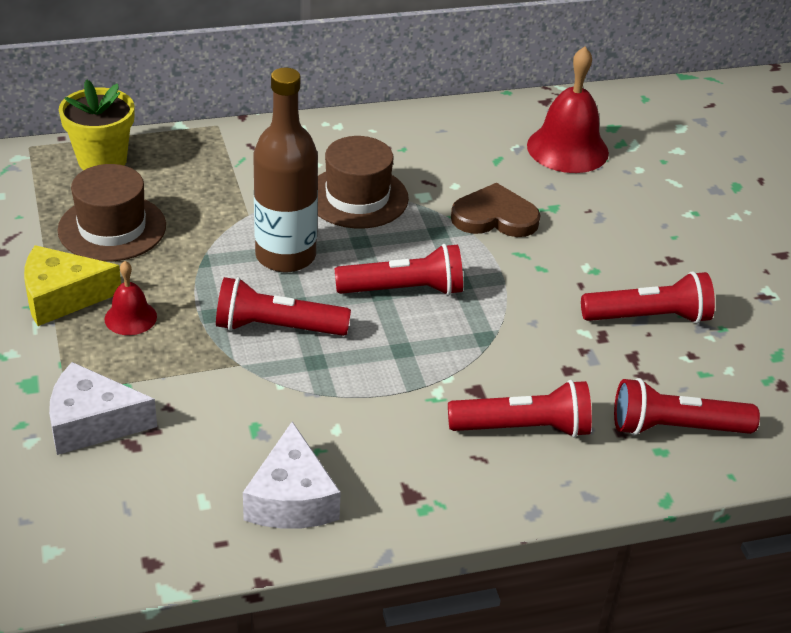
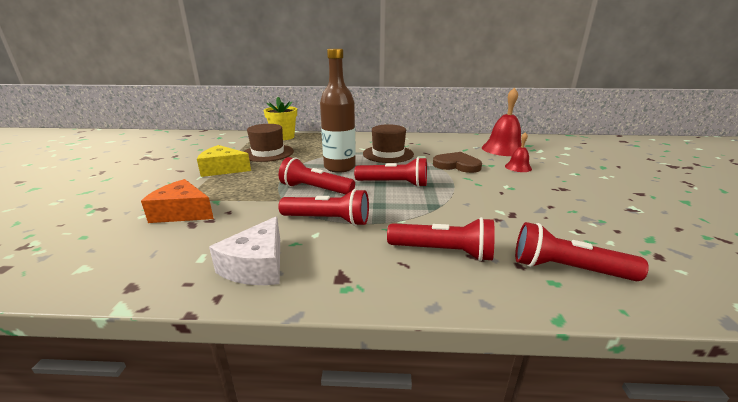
camera: 20 degrees right, 15 degrees down
(92, 423) = (182, 213): white cheese -> orange cheese
(130, 317) = (246, 178): red bell -> red bell (518, 167)
(648, 317) = (546, 210): red flashlight -> red flashlight (328, 220)

